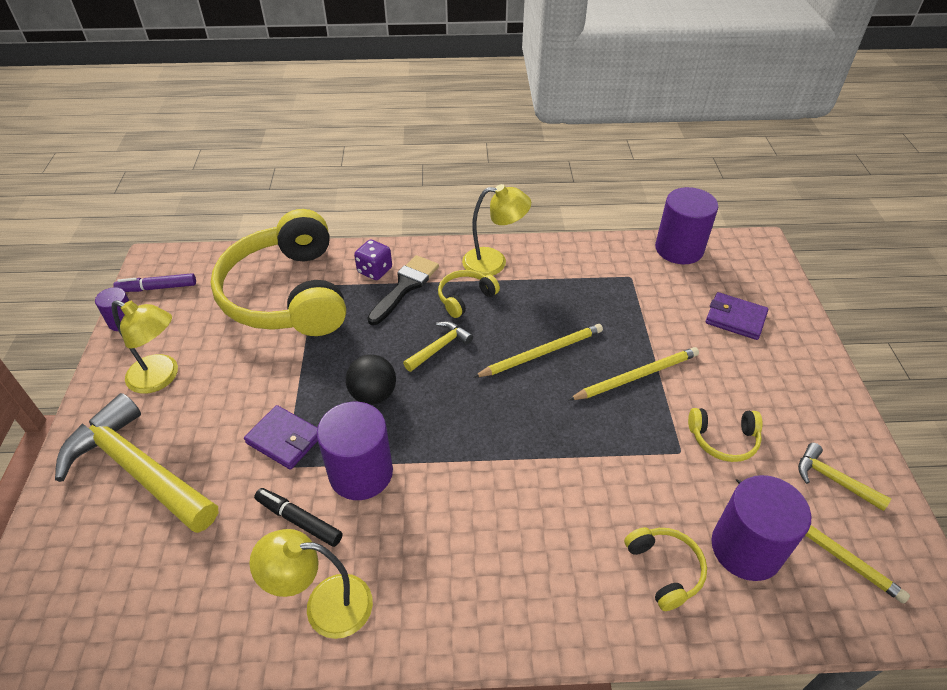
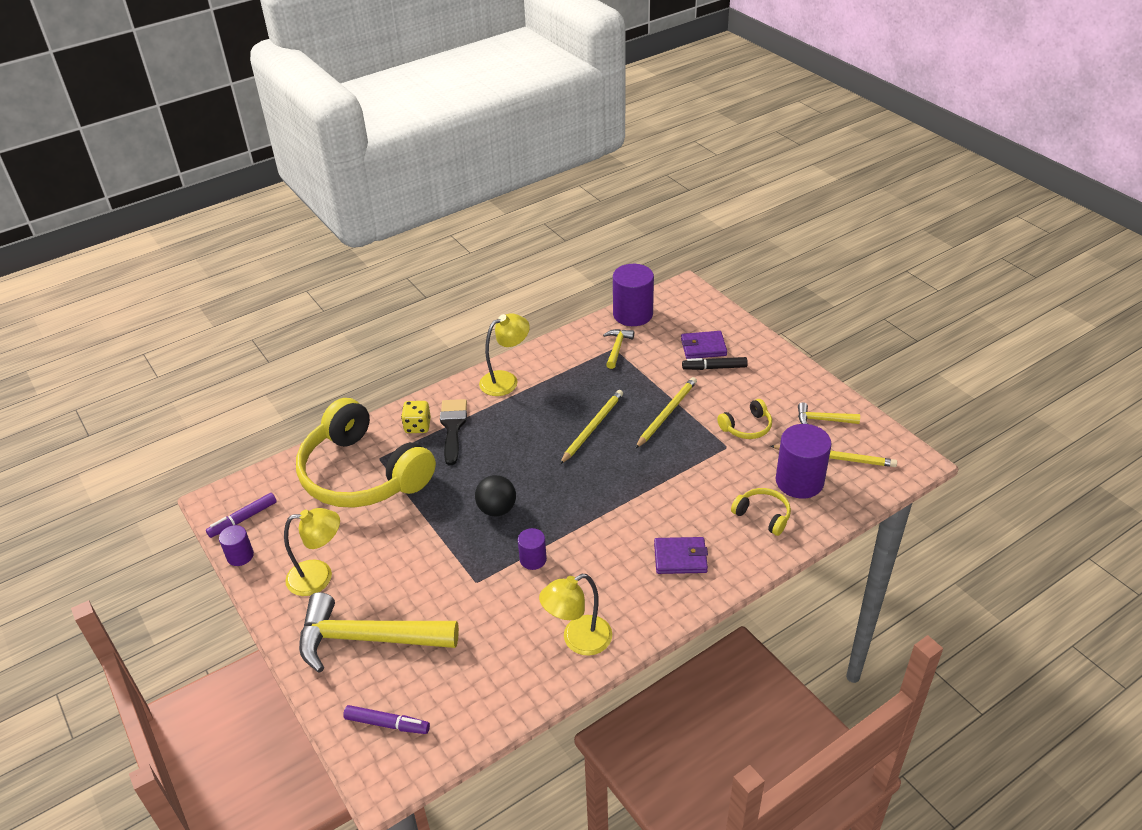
camera: 30 degrees left, 5 degrees down
(66, 581) = (387, 724): none -> purple marker
(284, 439) = (459, 567): purple wallet -> purple wallet (680, 558)
(299, 520) = (517, 606): black marker -> black marker (714, 368)
(361, 473) = (533, 559): purple cylinder -> purple cylinder, size x0.53
(375, 271) = (417, 426): purple dice -> yellow dice
(439, 347) = (517, 457): yellow hammer -> yellow hammer (617, 348)
(465, 298) = (506, 415): yellow headphones -> none

